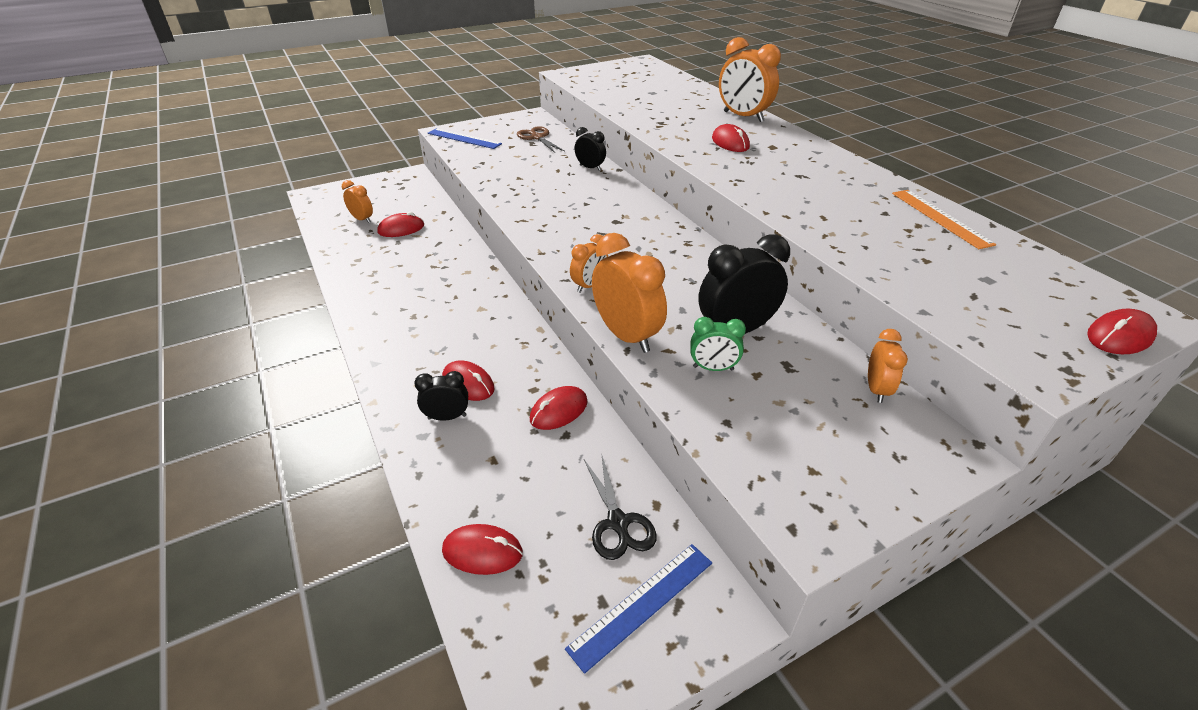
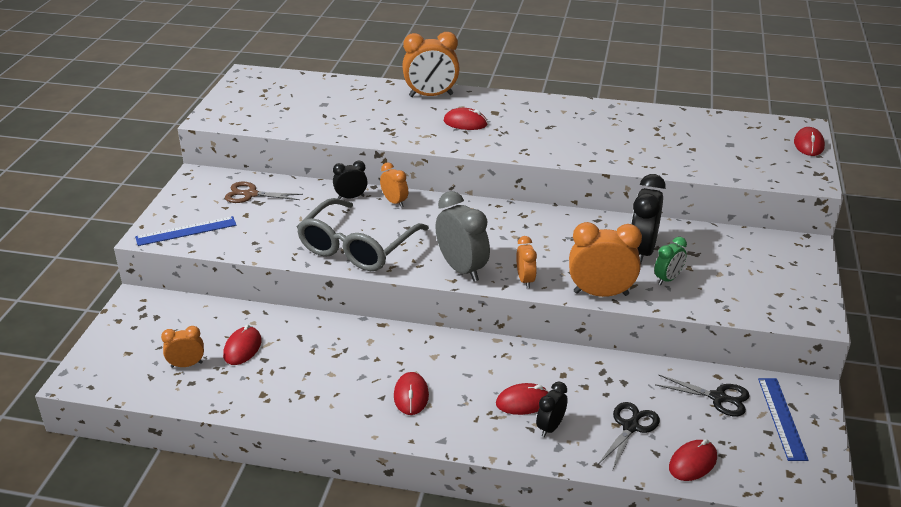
camera: 50 degrees left, 5 degrees down
(498, 472) = (630, 427): none -> black scissors
(529, 197) = (357, 247): none -> grey glasses
(558, 411) = (597, 374): red mouse -> red mouse (411, 396)
(562, 249) = (462, 269): none -> grey clock
(876, 389) = (741, 238): orange clock -> orange clock (394, 202)
(940, 218) = (658, 117): orange ruler -> none

